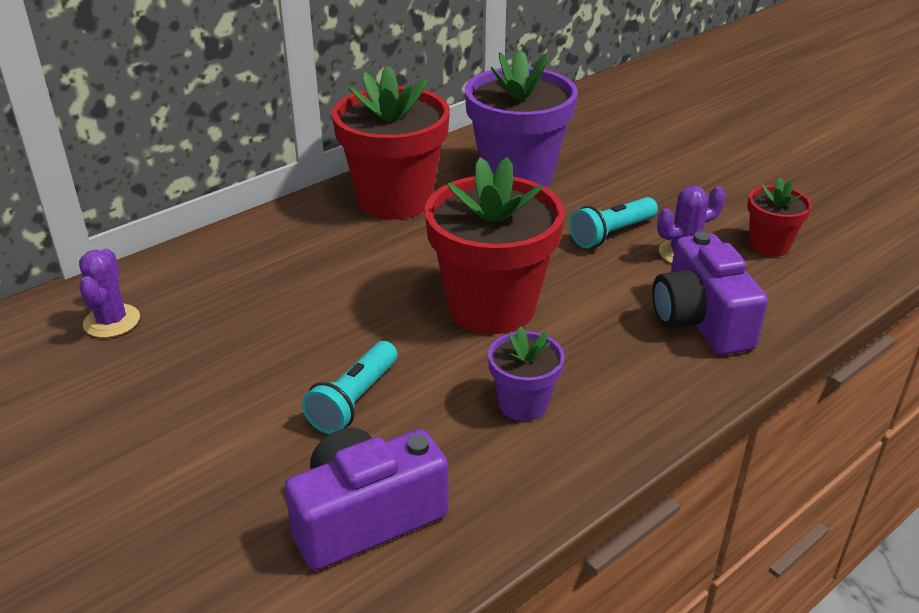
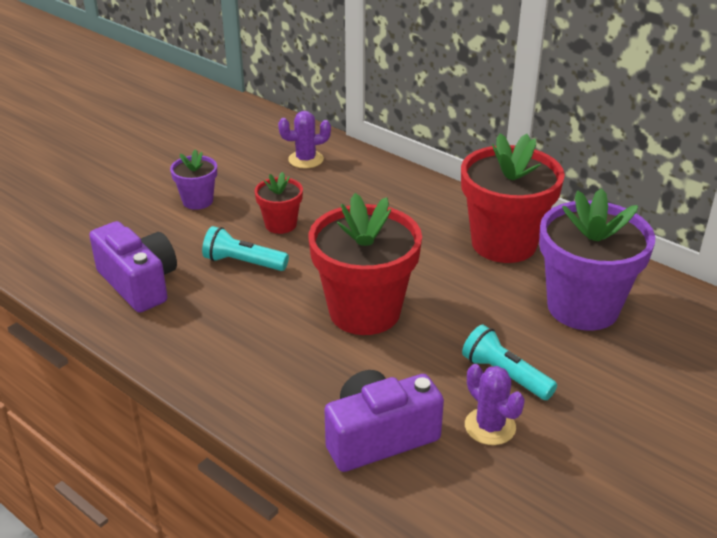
camera: 80 degrees right, 0 degrees up
(523, 404) = (249, 338): purple flower pot -> purple flower pot (197, 201)
(769, 245) = (533, 496): red flower pot -> red flower pot (280, 224)

